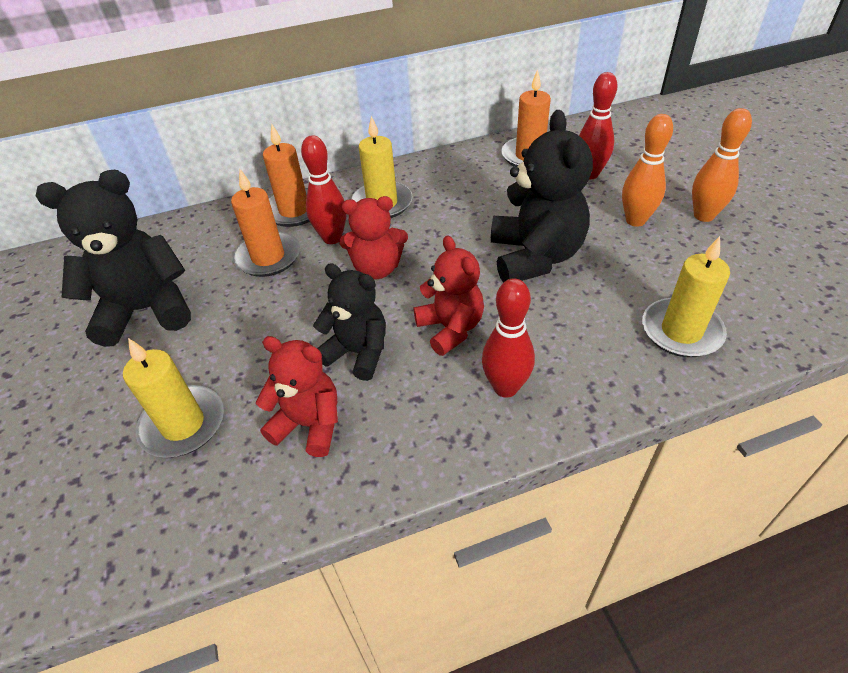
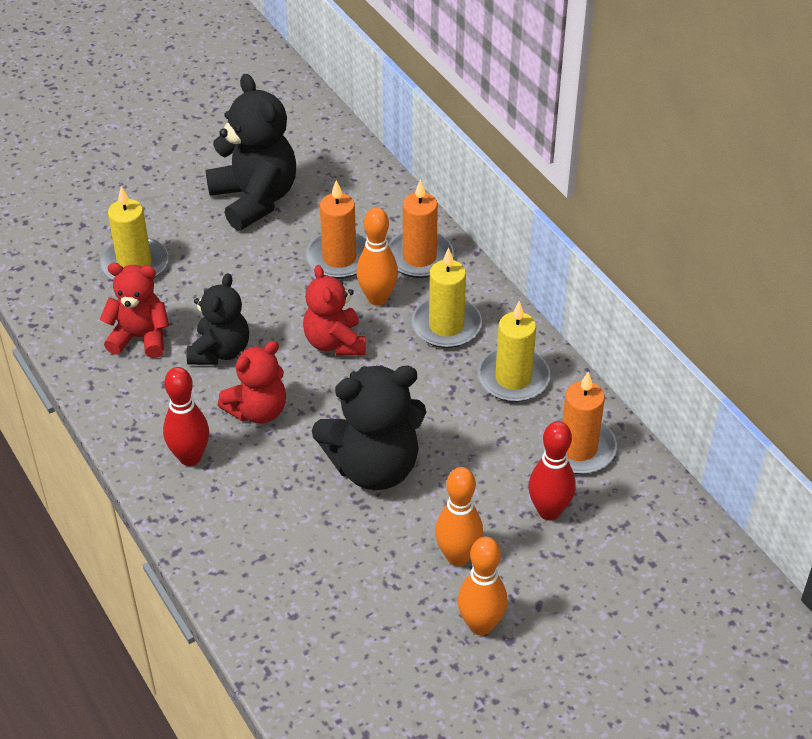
camera: 75 degrees right, 0 degrees up
(309, 424) = (140, 337): red teddy bear -> red teddy bear turned 90 degrees counterclockwise
(332, 238) = (377, 298): red bowling pin -> orange bowling pin
(681, 331) = (276, 589): yellow candle -> yellow candle (513, 378)

